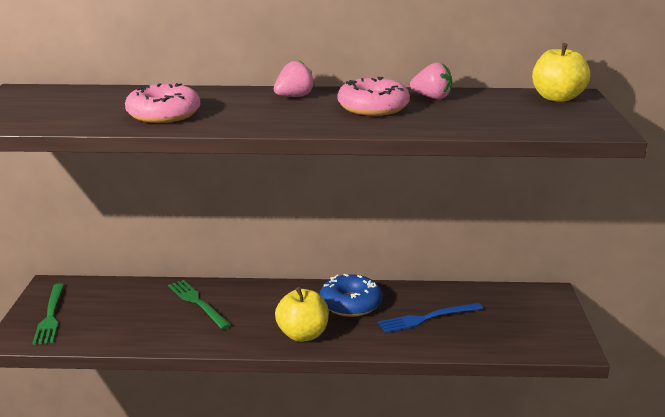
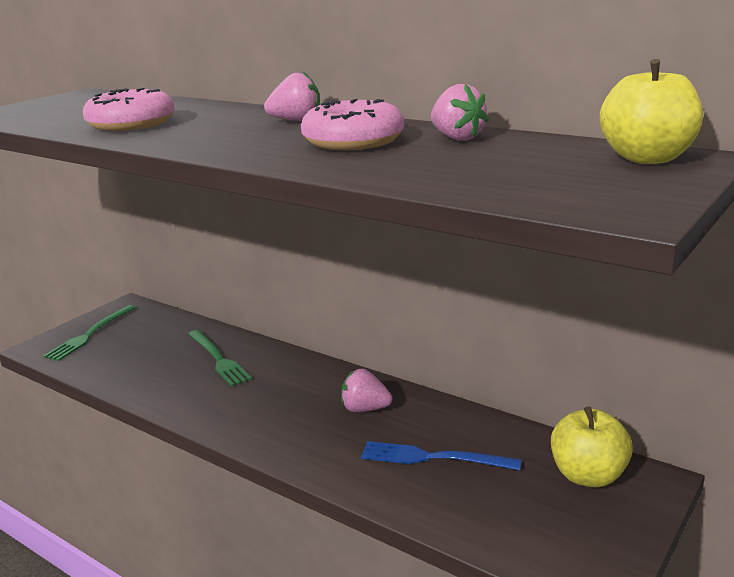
camera: 35 degrees right, 0 degrees up
(197, 303) = (218, 359): green fork -> green fork turned 150 degrees clockwise
(303, 335) = (270, 429): yellow apple -> yellow apple (588, 475)
(350, 304) = (365, 409): blue donut -> pink strawberry

